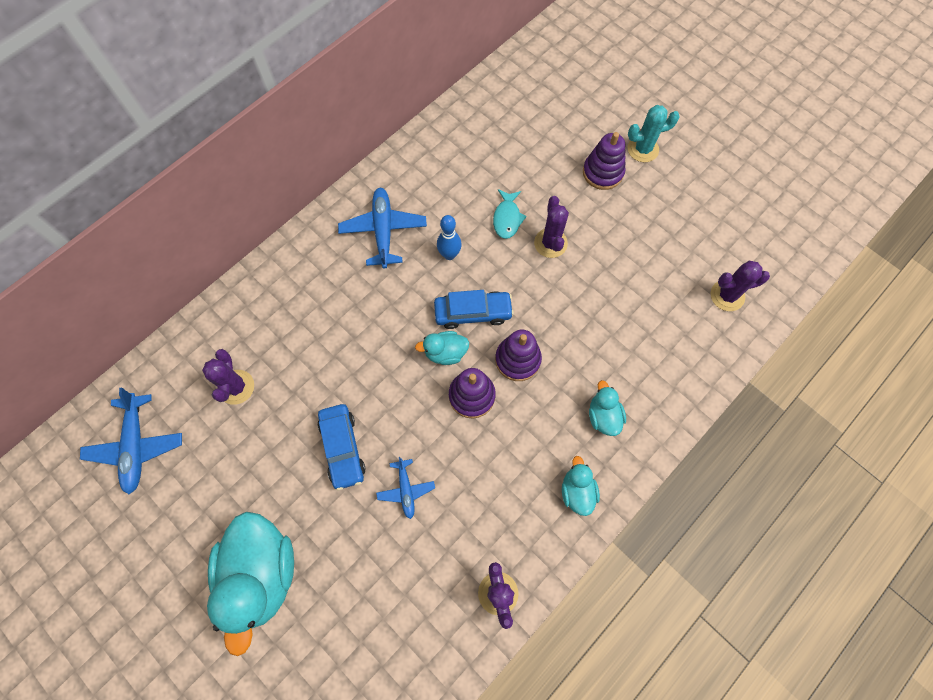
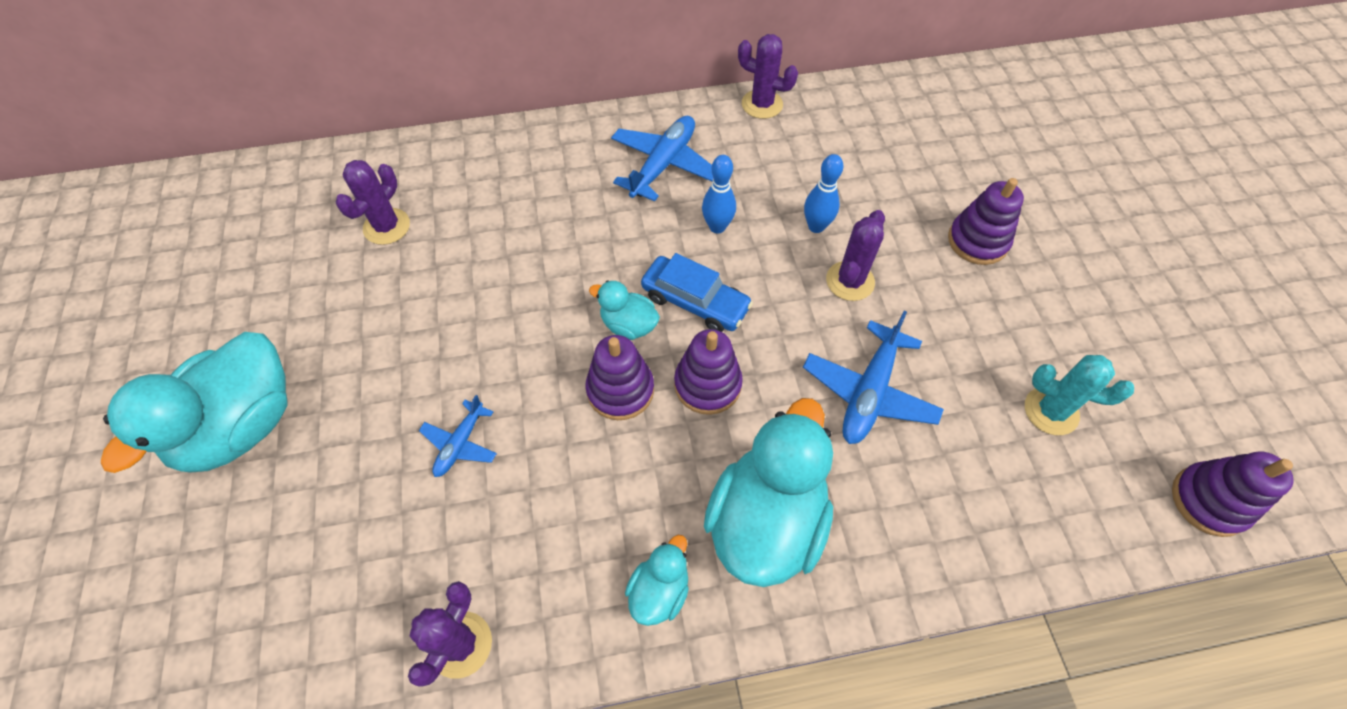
camera: 35 degrees right, 10 degrees down
(136, 446) = (250, 224): blue plane -> blue plane (869, 392)
(342, 448) = (434, 353): blue car -> none
(507, 218) = (816, 226): turquoise fish -> blue bowling pin
(603, 416) = (766, 521): turquoise duck -> turquoise duck, size x2.10
(643, 149) = (1053, 243): turquoise cactus -> turquoise cactus (1051, 411)
(727, 295) = (1057, 481): purple cactus -> purple cactus (762, 104)
(799, 259) = (1209, 501): none -> purple stacking toy

